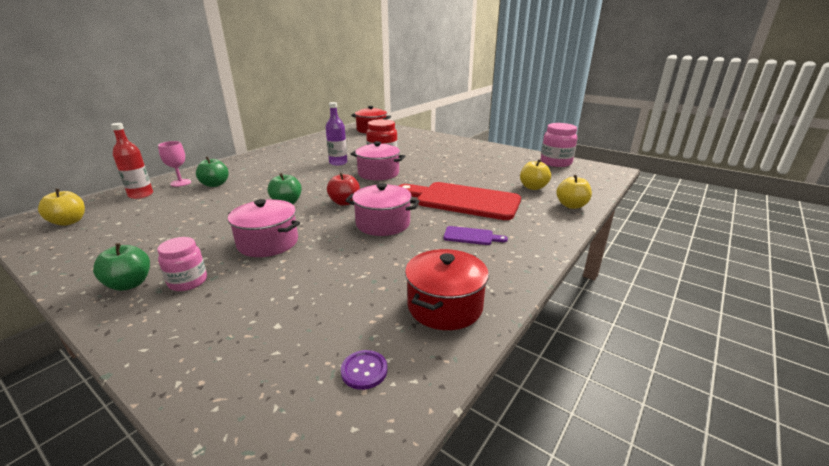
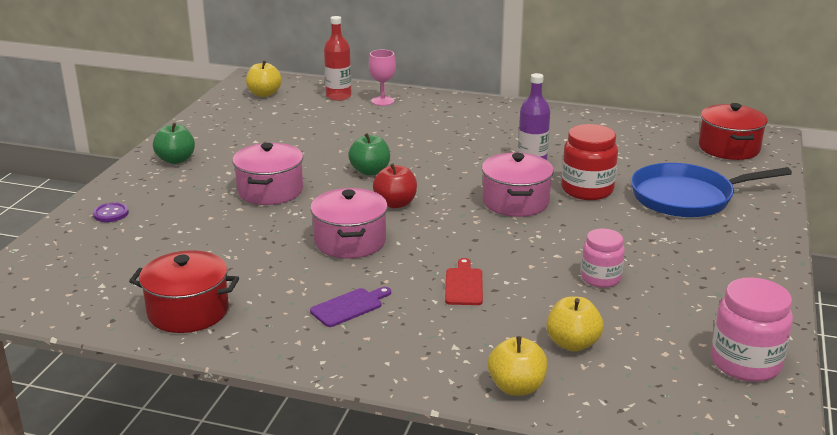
camera: 70 degrees right, 0 degrees up
(188, 282) = (187, 180): pink jar -> pink jar (600, 278)
(215, 184) = (392, 118): green apple -> none
(364, 370) = (90, 289): purple button -> purple button (111, 213)
(410, 144) = (686, 197): none -> blue pan
(462, 200) = (464, 285): red cutting board -> red cutting board, size x0.42
(471, 236) = (349, 307): purple cutting board -> purple cutting board turned 120 degrees counterclockwise

